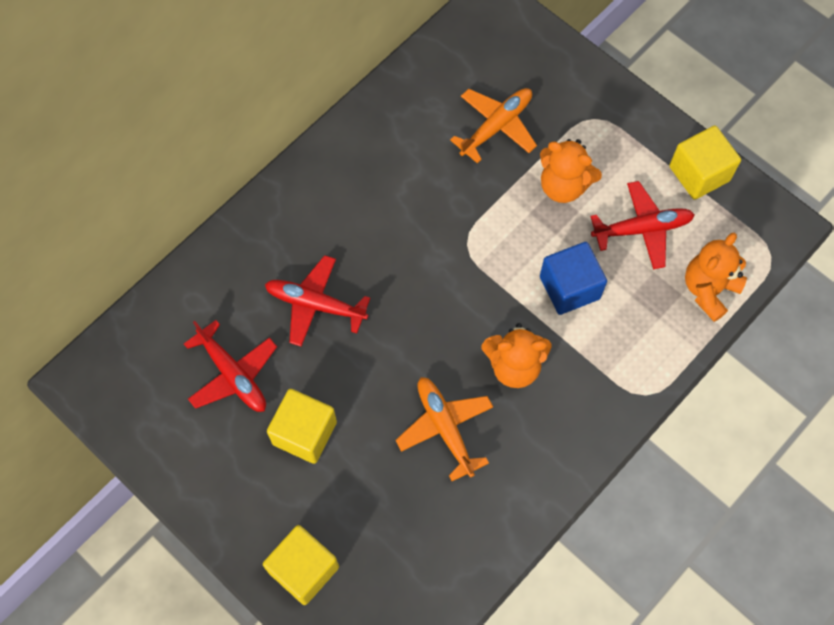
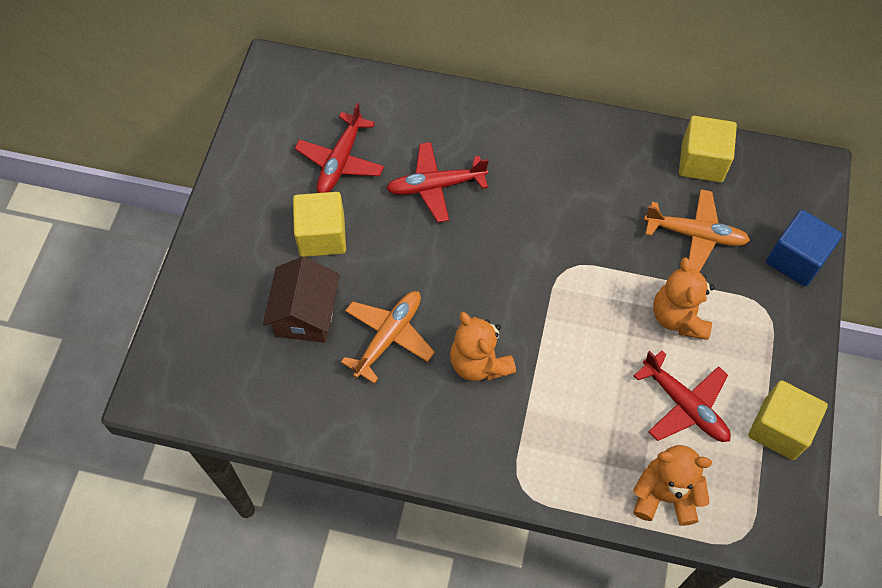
camera: 60 degrees right, 5 degrees down
(304, 569) = (209, 295): yellow cube -> yellow cube (702, 162)
(315, 304) = (436, 186): red plane -> red plane turned 90 degrees counterclockwise
(378, 489) = (305, 314): none -> brown house
(569, 287) = (583, 371): blue cube -> blue cube (796, 259)

